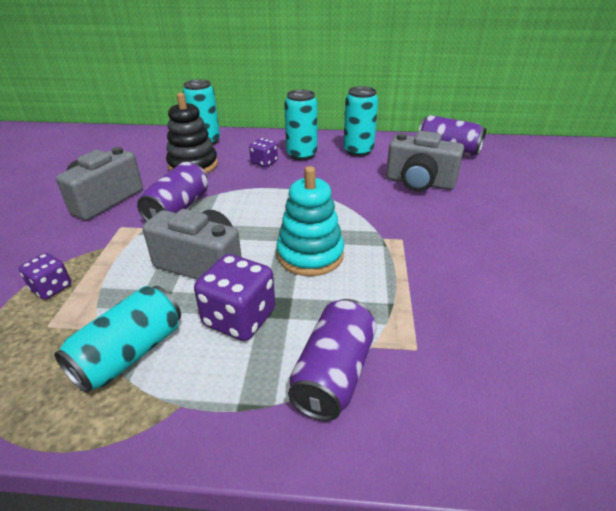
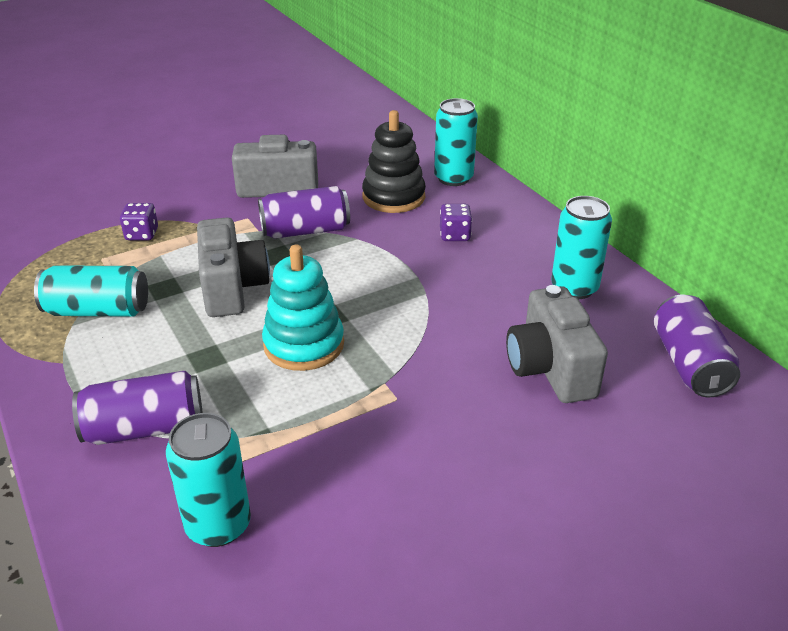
camera: 55 degrees right, 0 degrees up
(239, 318) = (176, 344): purple dice -> none
(301, 155) = (506, 251): turquoise can -> turquoise can (218, 525)

